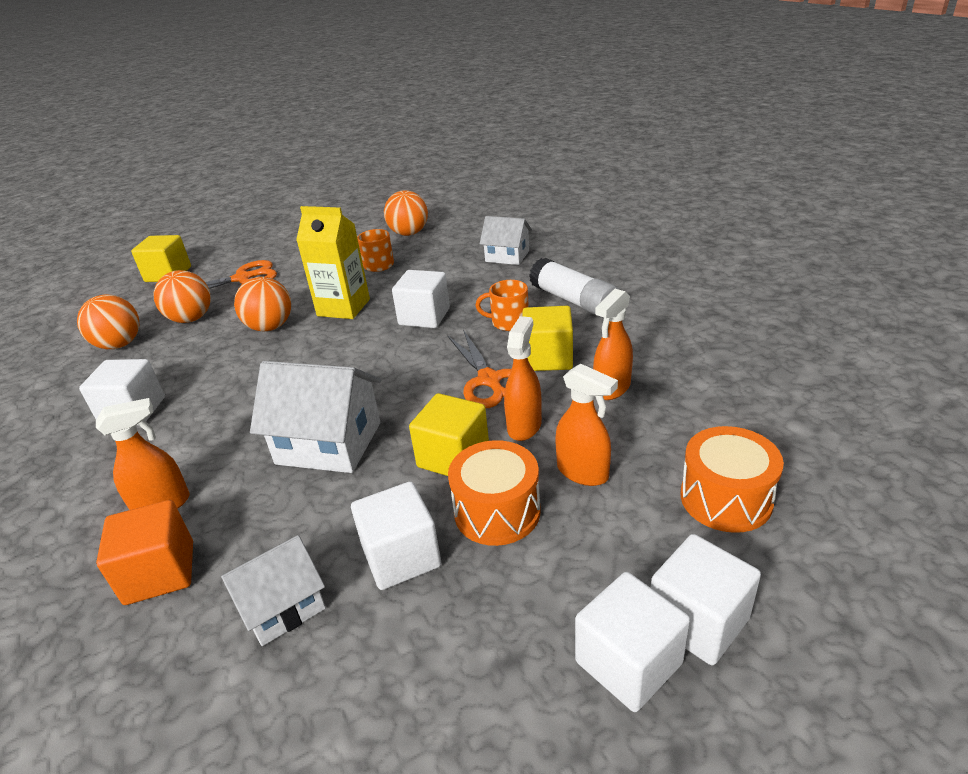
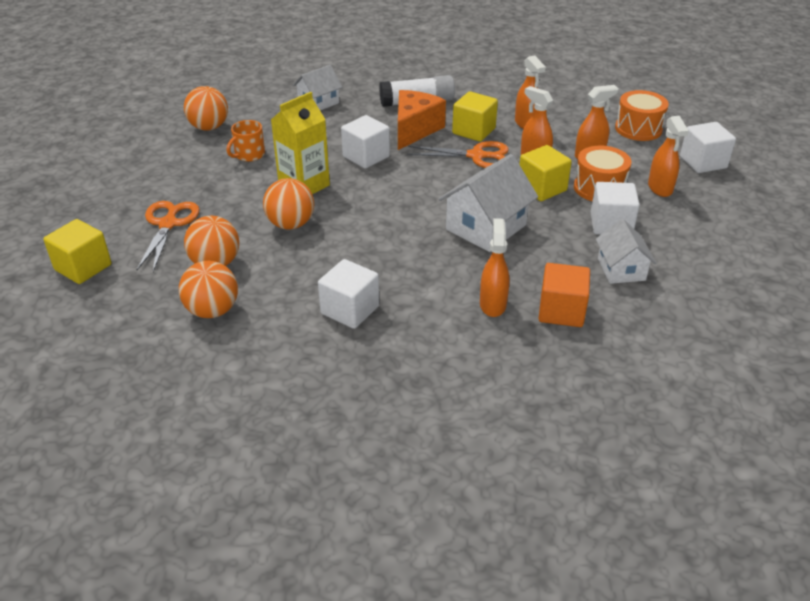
camera: 65 degrees left, 5 degrees up
(509, 322) = (415, 130): orange mug -> orange cheese
(552, 584) = (660, 188): none -> orange spray bottle
(628, 662) = (714, 185): white cube -> none

